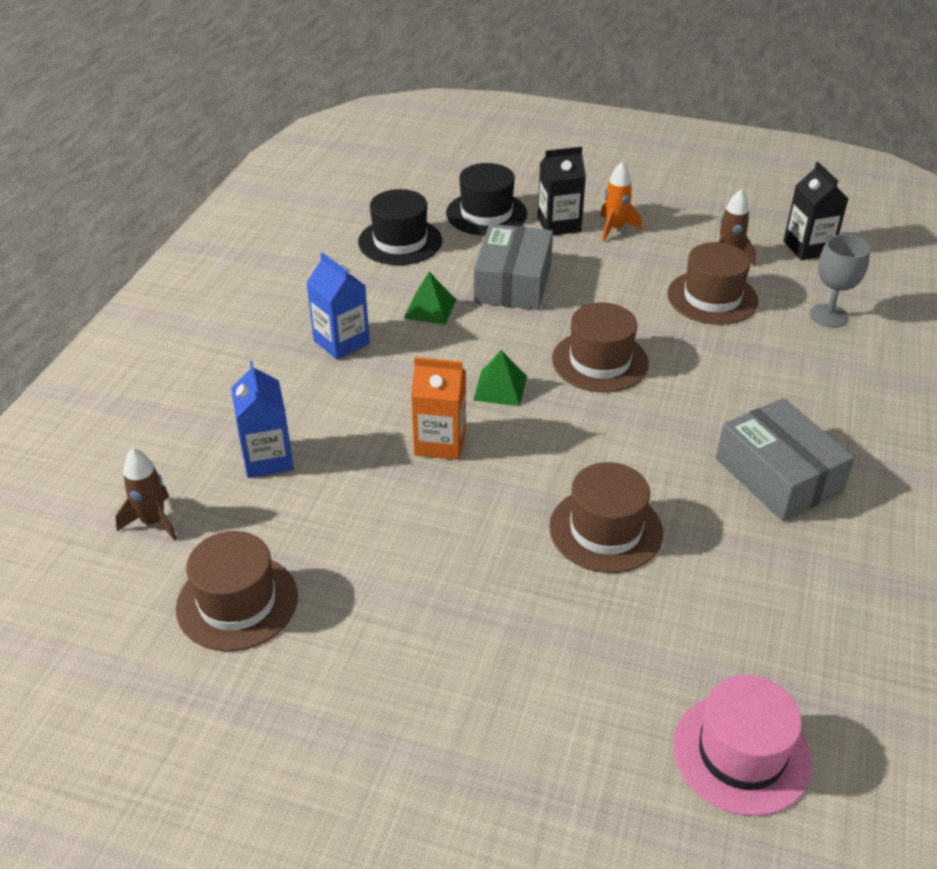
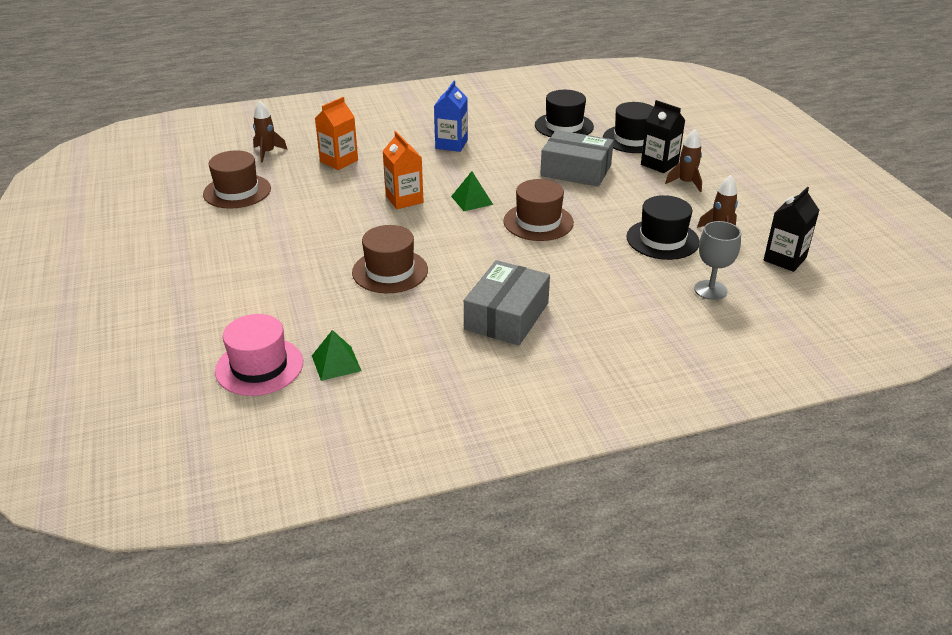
camera: 55 degrees right, 5 degrees down
(268, 459) = (339, 161): blue carton -> orange carton
(430, 308) = (514, 156): green pyramid -> green pyramid (336, 363)
(513, 282) = (576, 170): grey box -> grey box turned 45 degrees clockwise
(615, 229) = (686, 183): orange rocket -> brown rocket
(712, 298) = (662, 239): brown hat -> black hat

